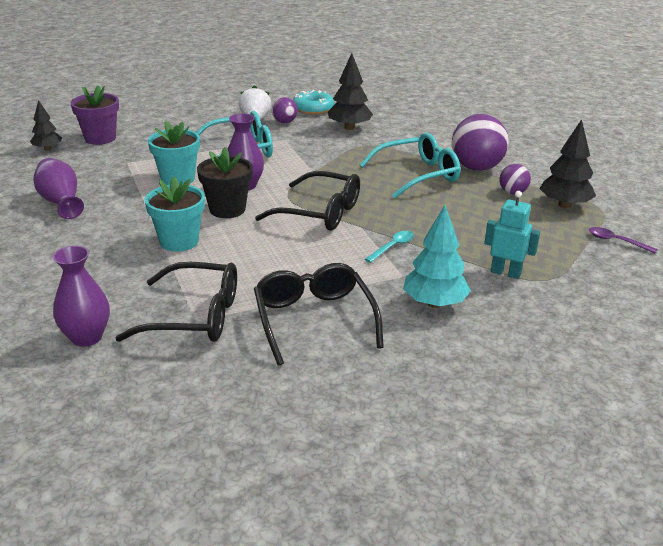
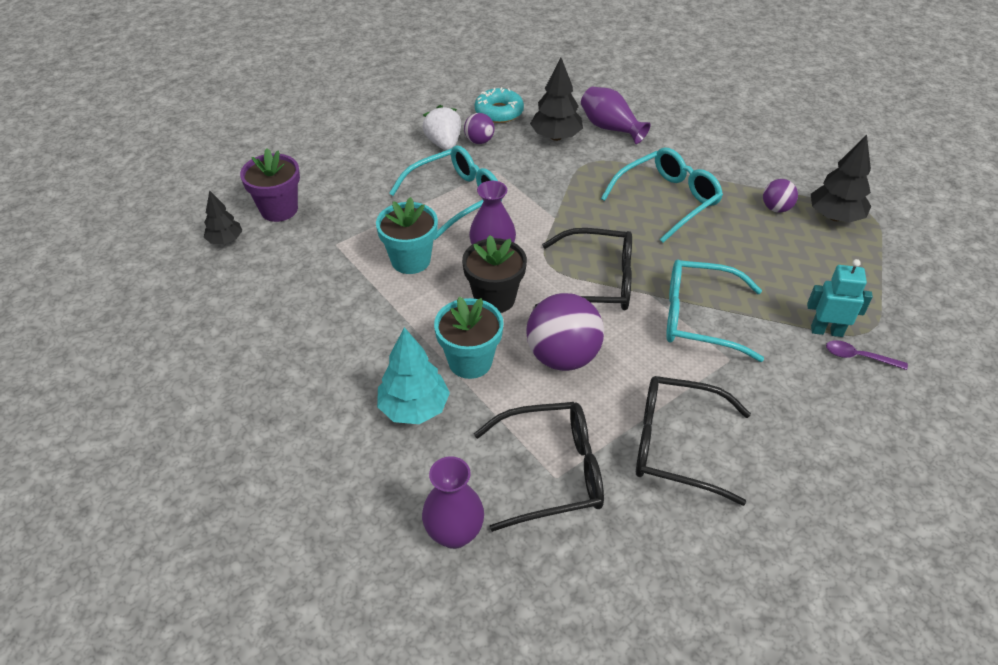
camera: 15 degrees left, 15 degrees up
(61, 202) = (297, 328): purple vase -> purple vase (610, 128)
(314, 319) = (675, 445): black glasses -> black glasses turned 45 degrees counterclockwise
(393, 247) = (698, 318): turquoise spoon -> turquoise glasses
(434, 303) = (780, 392): turquoise tree -> turquoise tree (414, 408)
(476, 168) = (721, 177): purple ball -> purple ball (562, 357)
(616, 241) = (907, 260): purple spoon -> purple spoon (858, 357)

